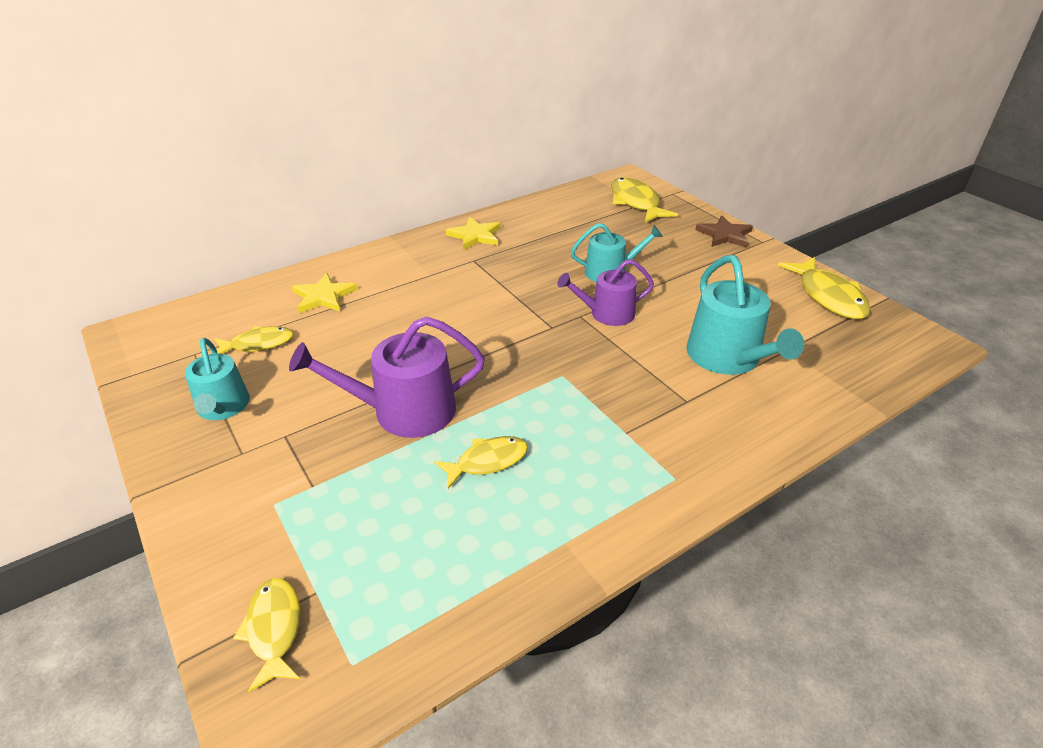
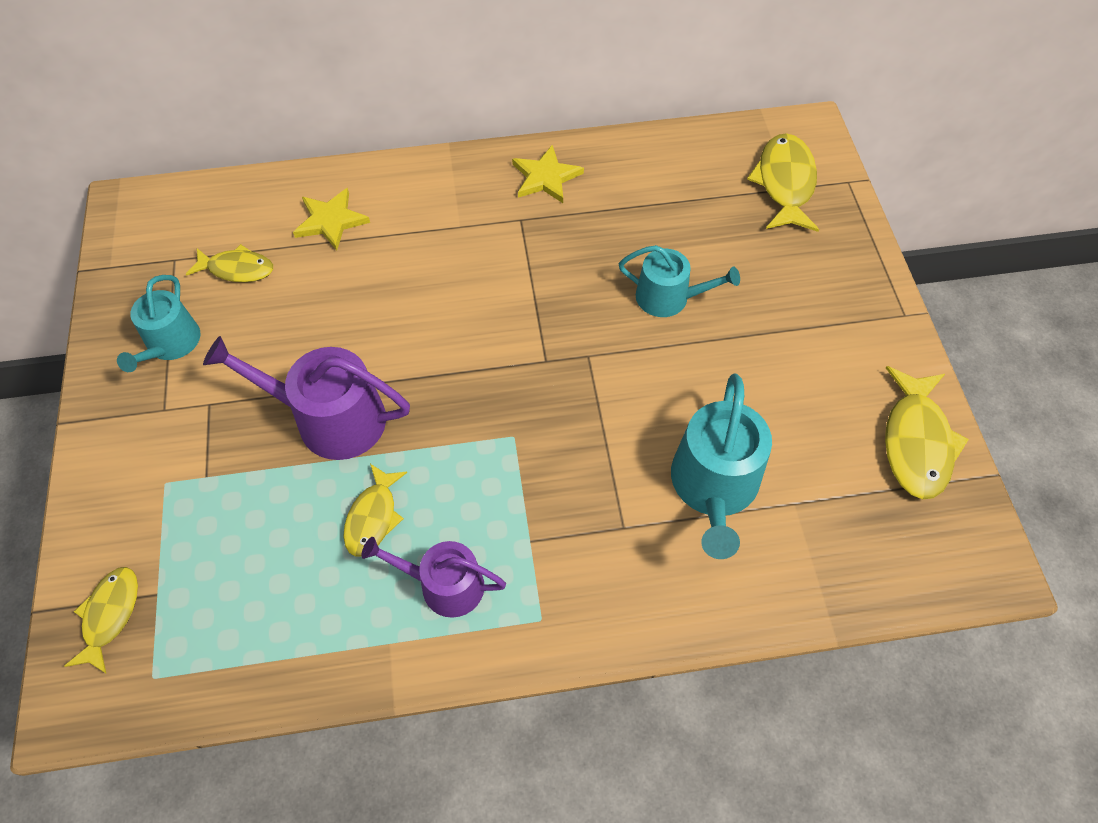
camera: 25 degrees right, 20 degrees up
(487, 461) = (373, 517): yellow fish -> yellow fish turned 105 degrees clockwise
(607, 313) = (620, 364): purple watering can -> purple watering can (444, 585)
(725, 235) = (862, 285): brown star -> none

